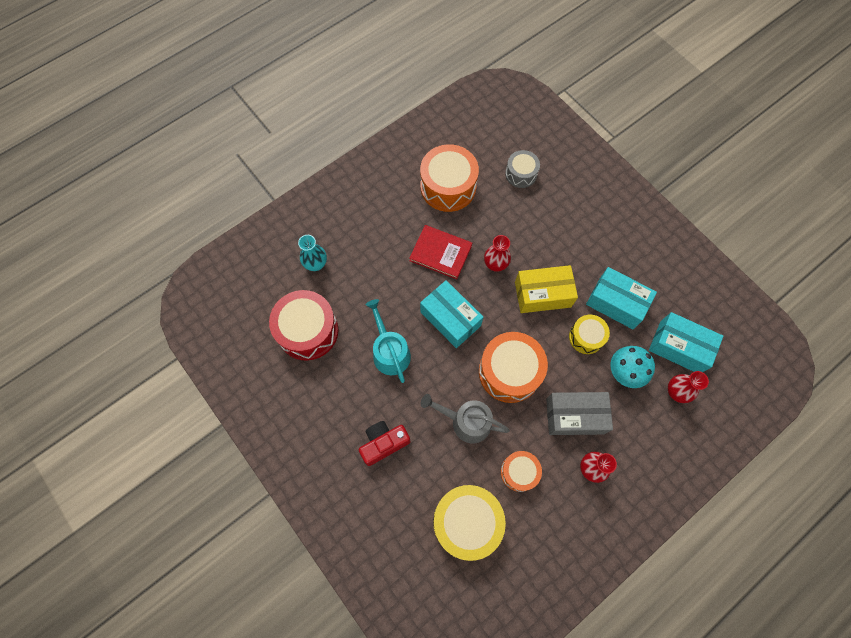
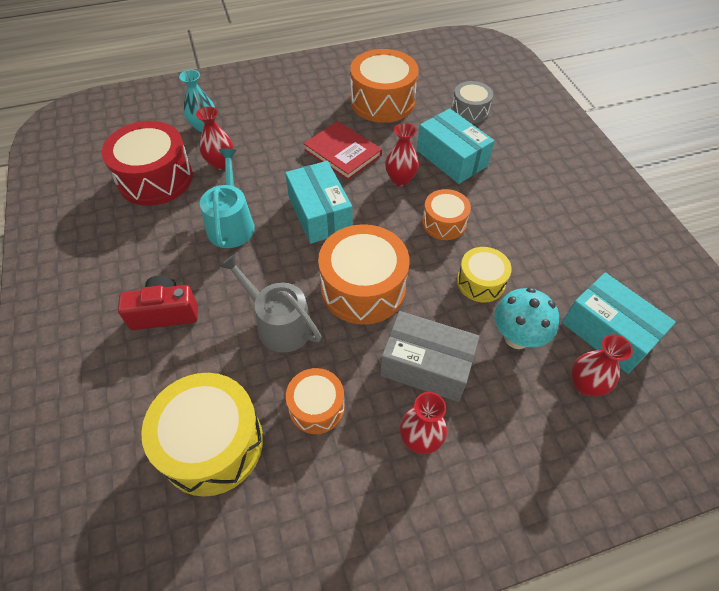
camera: 20 degrees right, 15 degrees down
(350, 297) = (220, 163): none -> red vase
(542, 294) = (444, 223): yellow box -> orange drum
(616, 303) = (536, 258): turquoise box -> turquoise box (451, 158)

